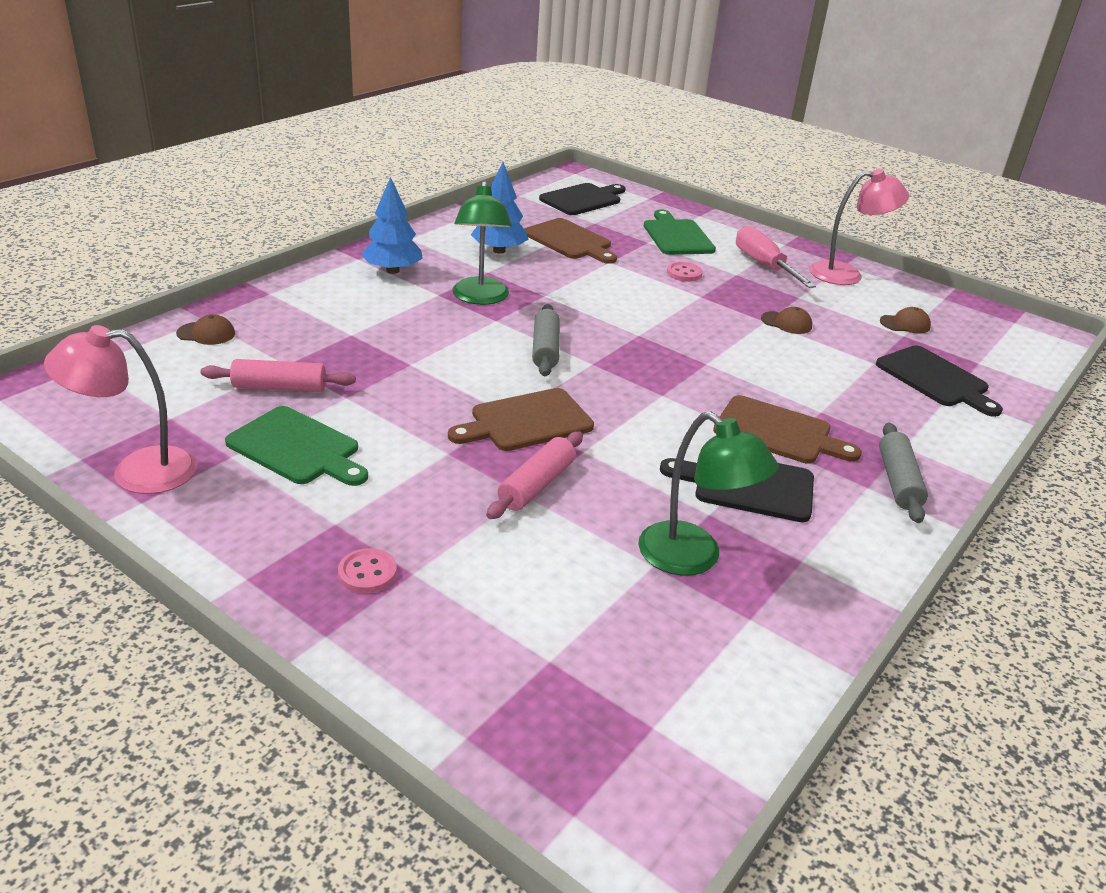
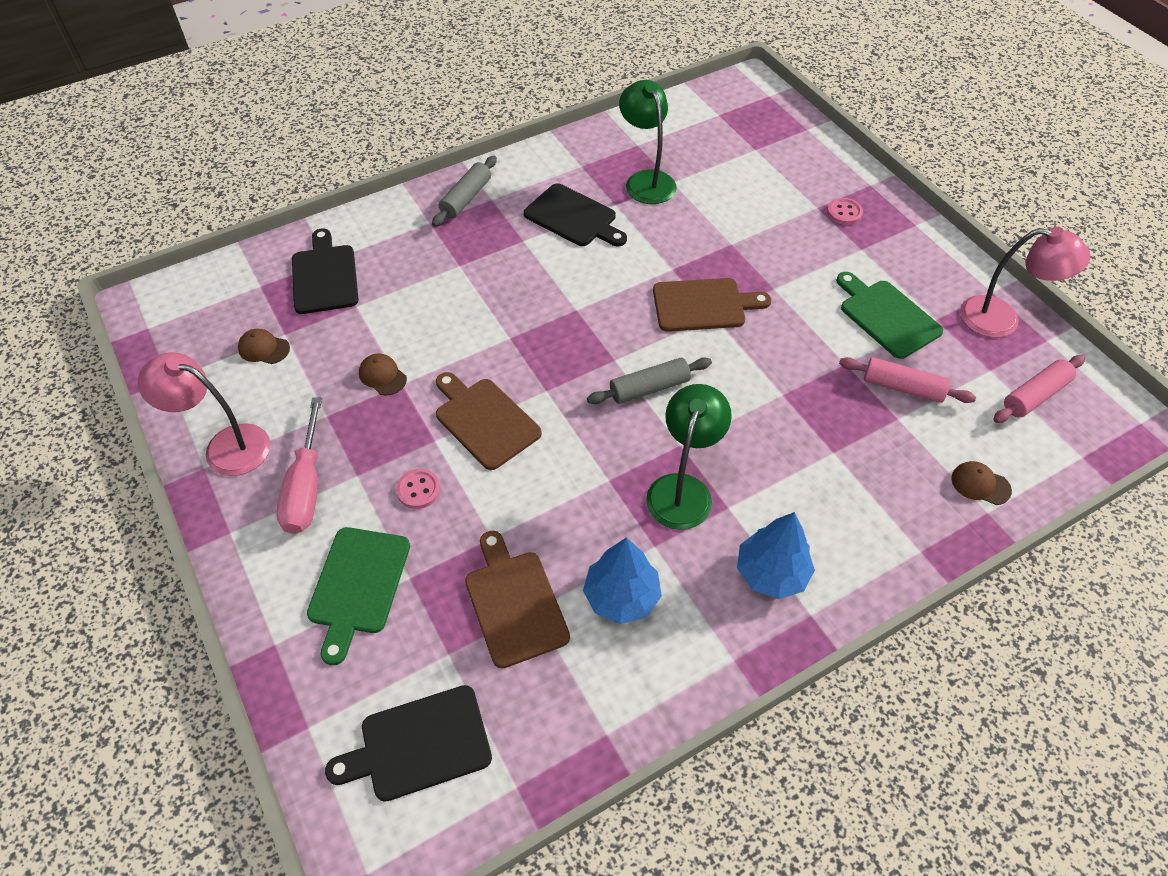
camera: 155 degrees left, 20 degrees up
(536, 485) = (719, 248): pink rolling pin -> pink rolling pin (1035, 395)
(545, 349) = (649, 388): grey rolling pin -> grey rolling pin turned 45 degrees clockwise
(778, 432) = (512, 254): brown cutting board -> brown cutting board (484, 420)

